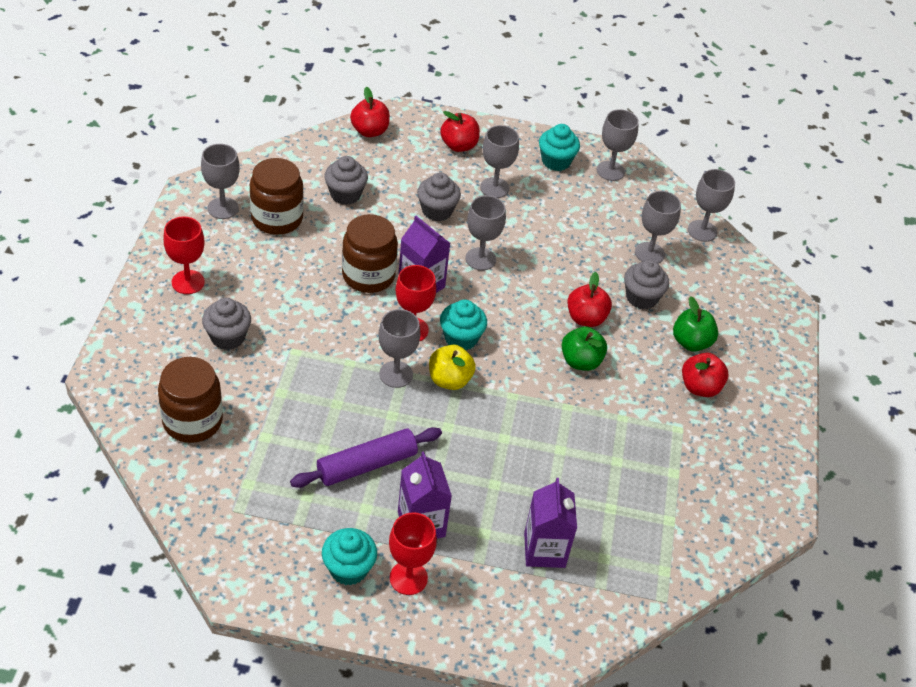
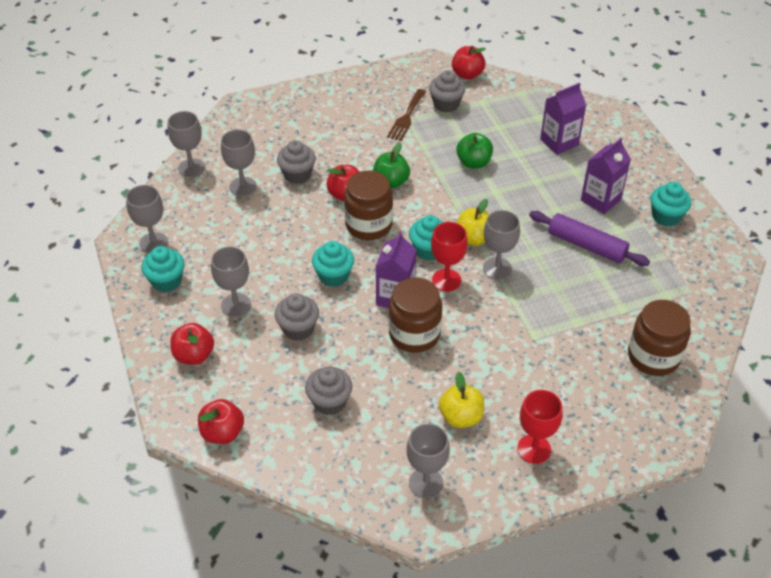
camera: 115 degrees left, 0 degrees up
(228, 337) = (561, 384): grey cupcake -> grey cupcake (446, 104)
(259, 258) = (461, 417): none -> yellow apple
(277, 218) = (403, 433): brown jar -> brown jar (369, 225)
(408, 578) = (641, 188): red goblet -> none
(480, 259) = (333, 276): grey goblet -> turquoise cupcake
(683, 431) = (406, 117): none -> brown fork
(691, 342) = (321, 137): green apple -> green apple (473, 162)
(700, 387) = (360, 121): red apple -> red apple (467, 74)

